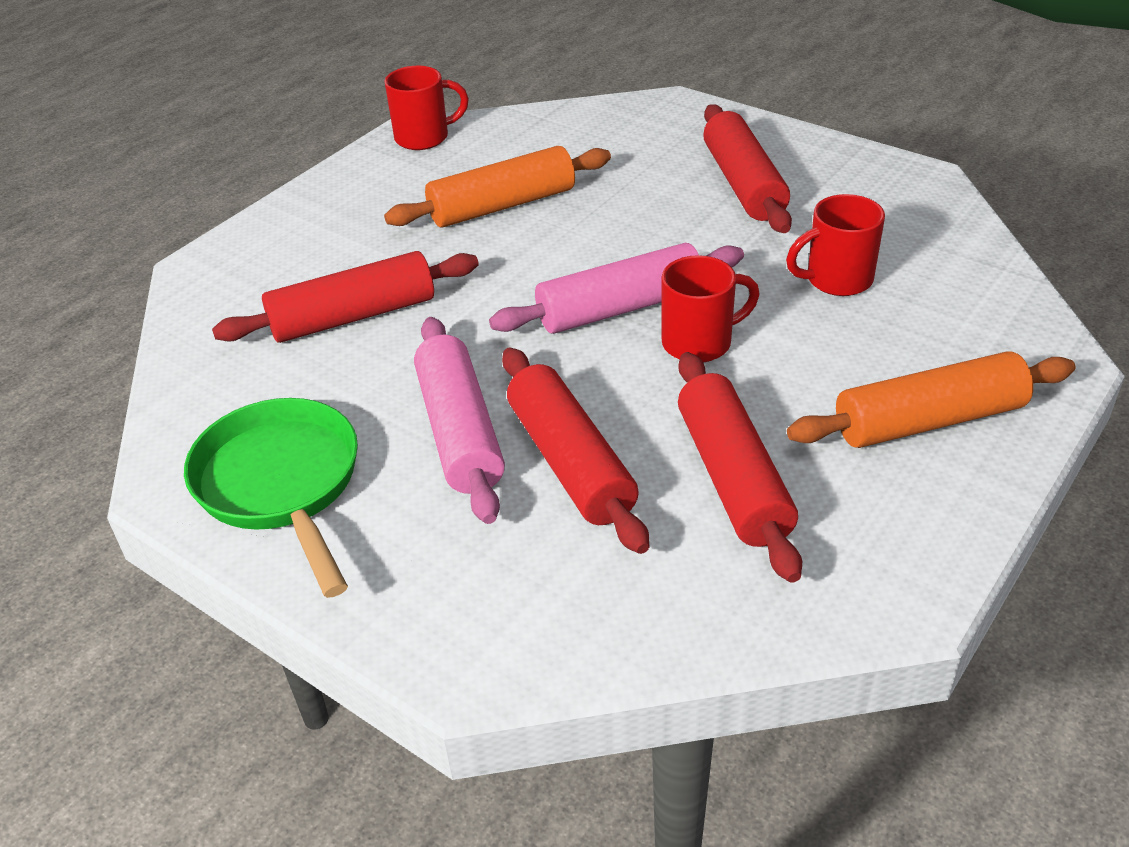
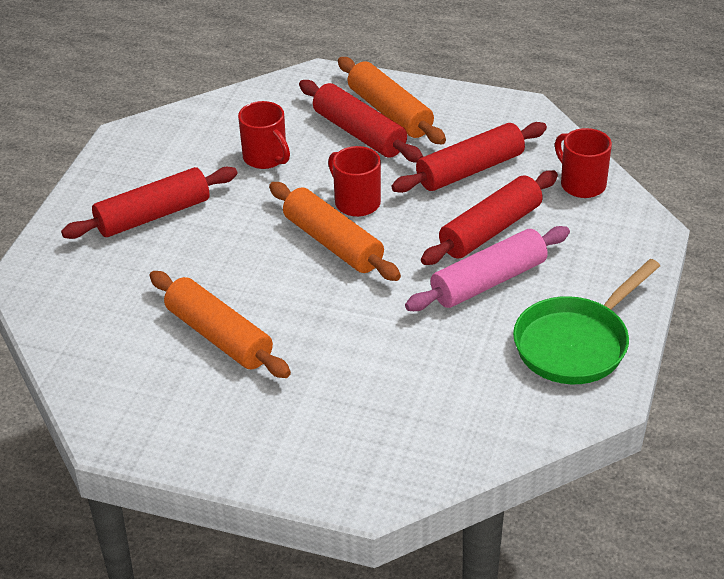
camera: 110 degrees left, 0 degrees up
(353, 316) = (396, 373): red rolling pin -> red rolling pin (359, 133)
(424, 137) = (113, 422): red mug -> red mug (581, 184)
(620, 308) = (333, 243): pink rolling pin -> orange rolling pin

